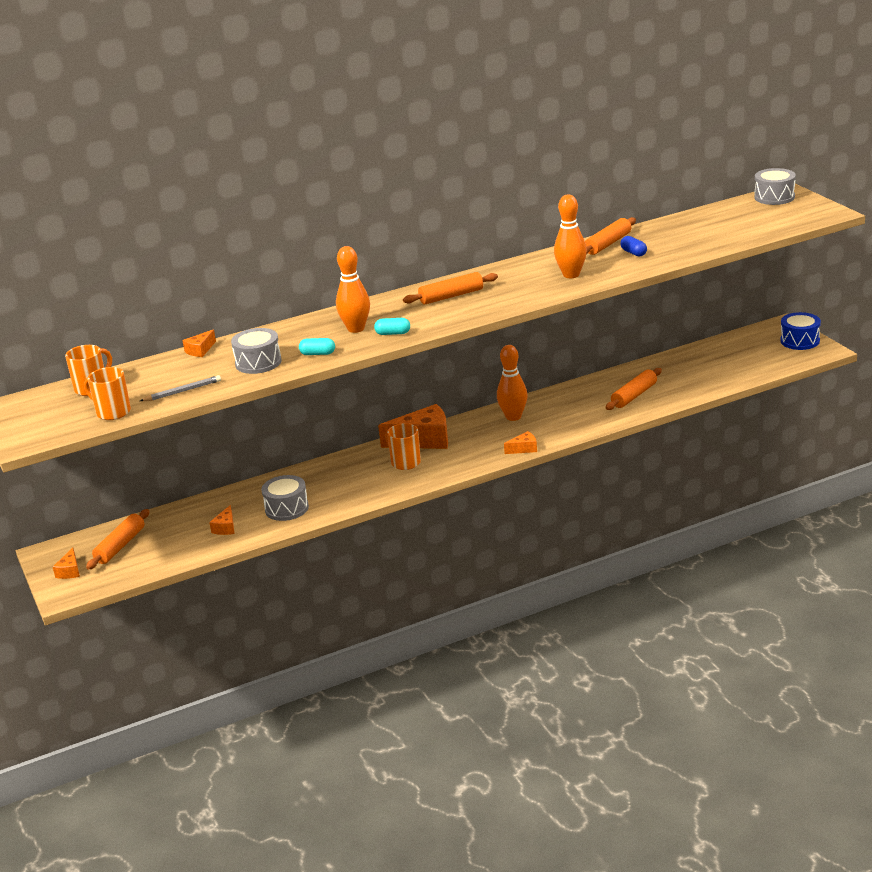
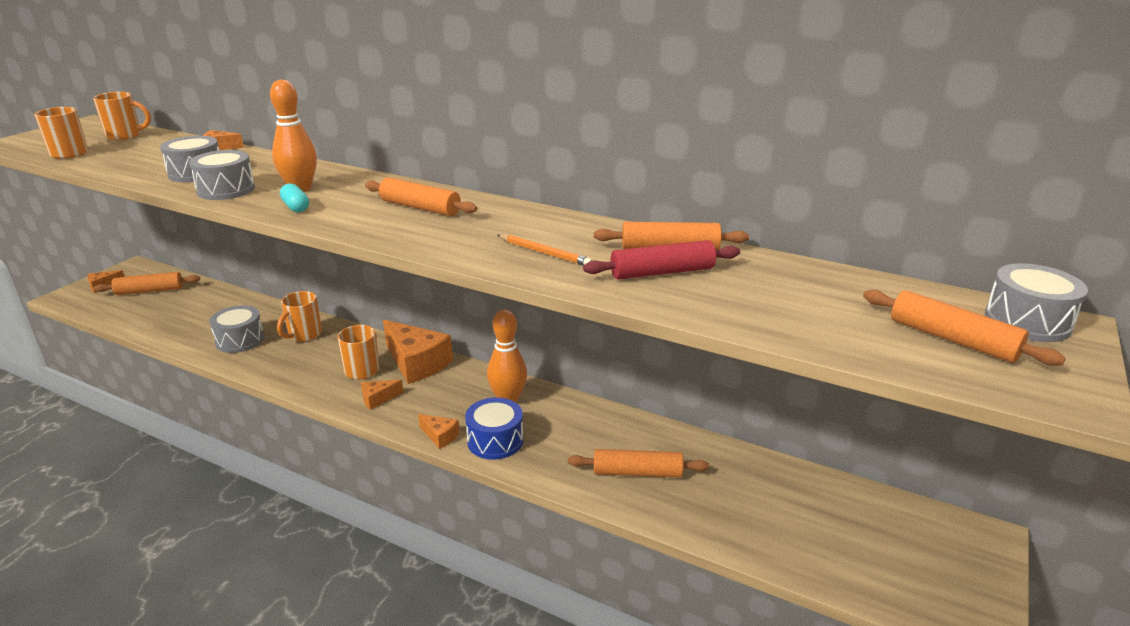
camera: 50 degrees right, 0 degrees up
(183, 391) = (120, 164): grey pencil -> none
(225, 528) = (193, 324): orange cheese -> orange cheese (378, 399)
(317, 479) = (304, 335): none -> orange mug
(318, 354) = (226, 190): turquoise capsule -> grey drum
(571, 275) = (544, 253): orange bowling pin -> orange pencil
(633, 253) = (662, 272): blue capsule -> red rolling pin
(769, 216) = (952, 339): none -> orange rolling pin
(800, 341) = (969, 580): blue drum -> blue drum (495, 441)

